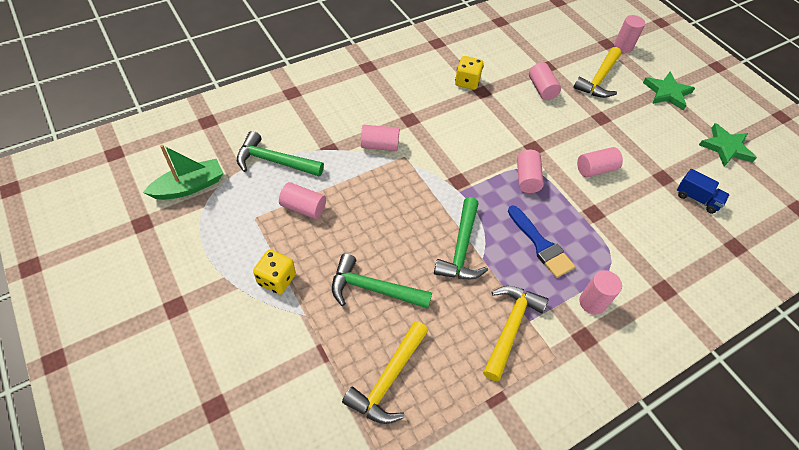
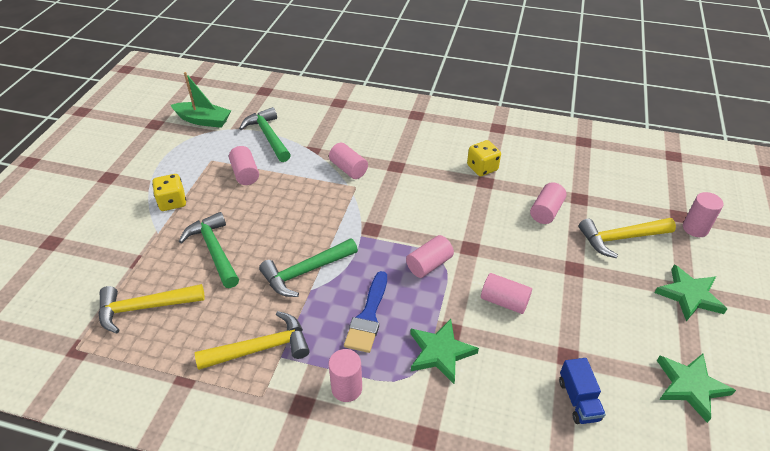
camera: 50 degrees right, 10 degrees down
(607, 232) = (440, 352): none -> green star

